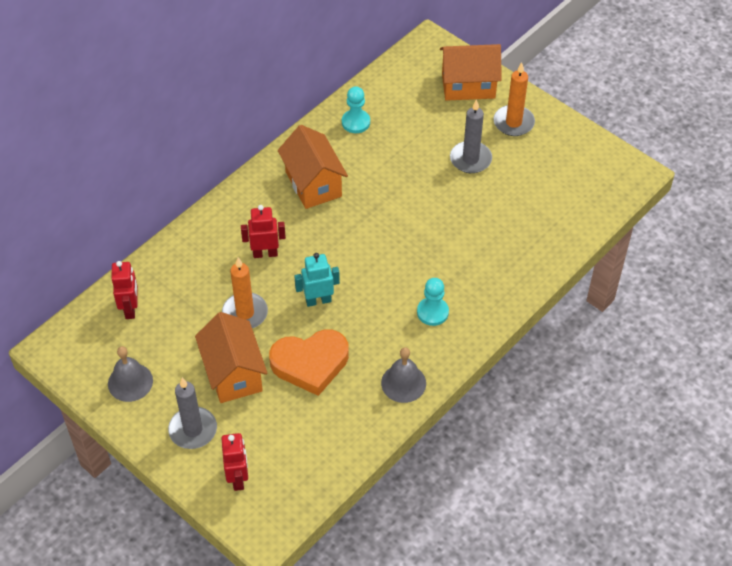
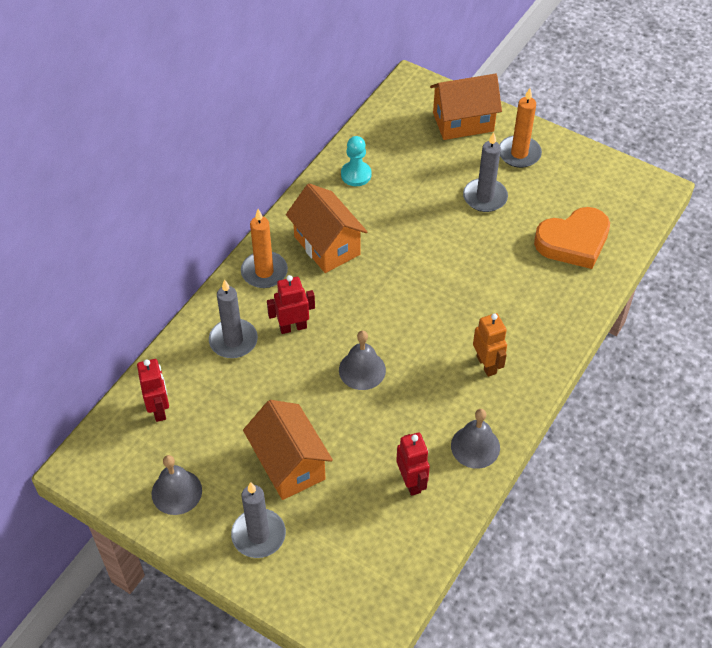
camera: 10 degrees left, 0 degrees up
(209, 258) = (233, 340): none -> grey candle
(238, 478) = (321, 582): red robot -> red robot (411, 482)
(245, 313) = (286, 395): orange candle -> orange candle (264, 272)
(310, 363) = (370, 440): orange heart -> orange heart (573, 242)
(318, 300) = (362, 370): turquoise robot -> grey bell
(432, 312) = (486, 365): turquoise pawn -> orange robot

